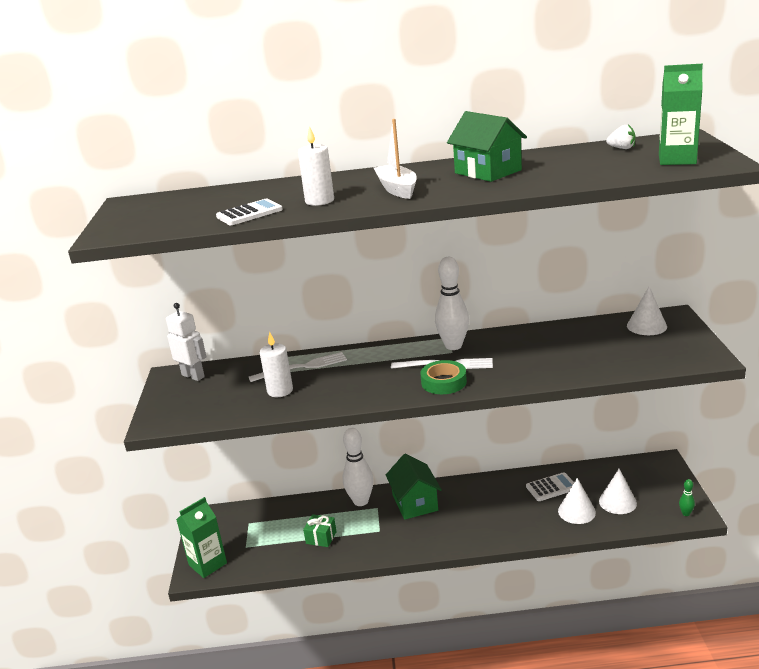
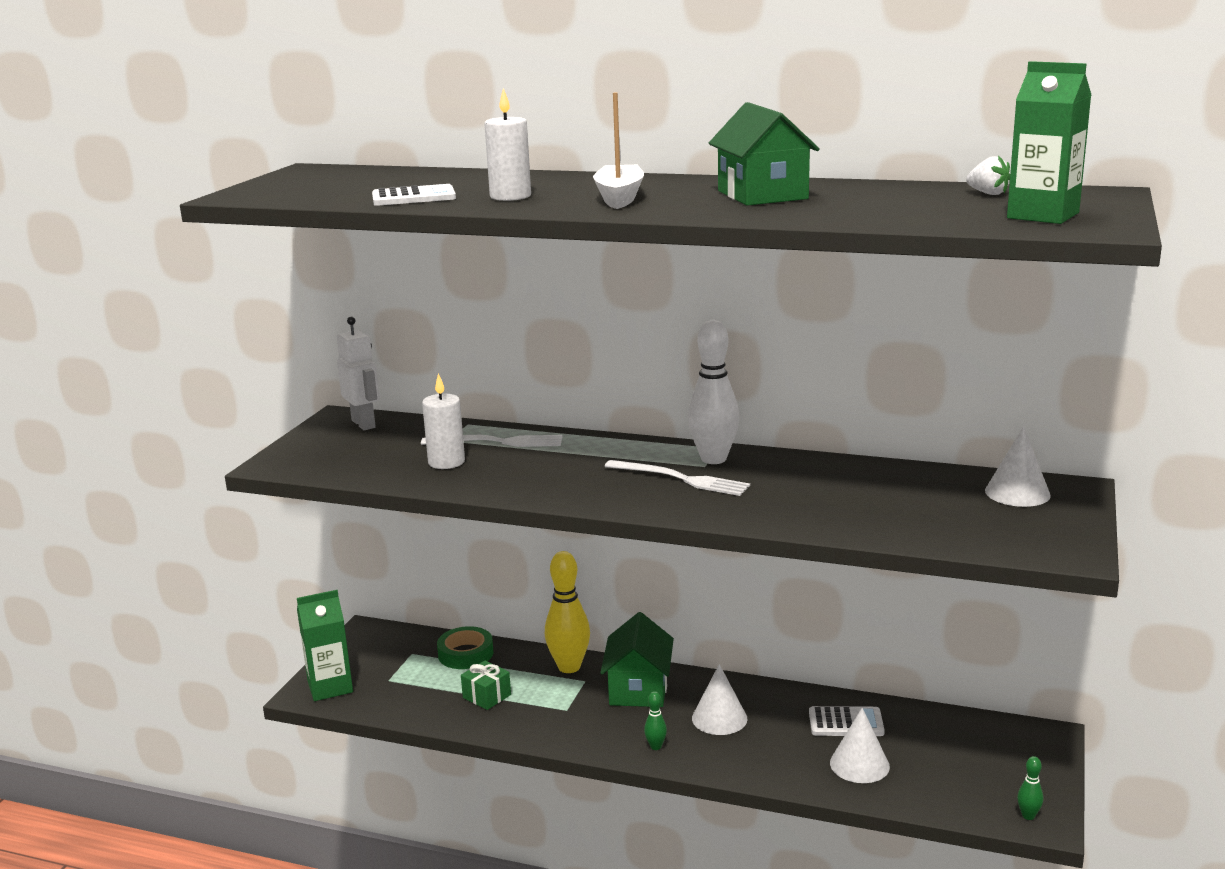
camera: 20 degrees right, 5 degrees down
(361, 501) = (569, 667): white bowling pin -> yellow bowling pin
(444, 382) = (657, 498): green tape -> green tape (465, 654)
(452, 538) = (656, 746): none -> green bowling pin
(617, 502) = (931, 769): white cone -> white cone (719, 718)

